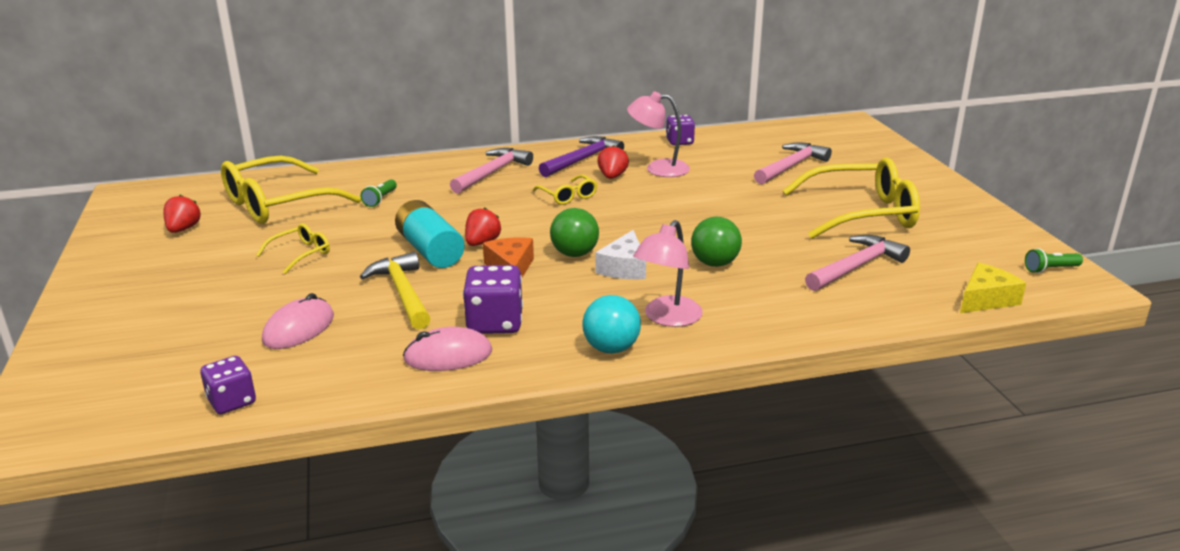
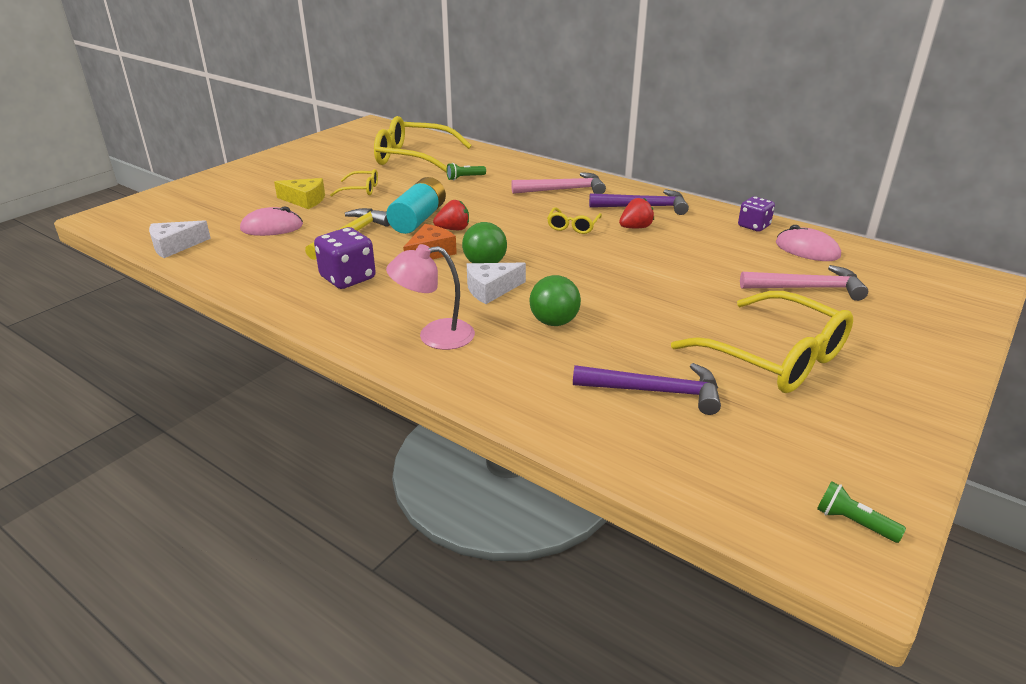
camera: 50 degrees right, 5 degrees up
(183, 229) = (347, 152): red strawberry -> none
(232, 402) = (175, 246): purple dice -> white cheese
(448, 356) = (288, 281): pink mouse -> pink mouse (807, 250)
(611, 348) = (362, 331): turquoise ball -> none
(658, 168) = (684, 237): pink lamp -> none
(856, 267) = (655, 391): pink hammer -> purple hammer
(986, 299) = (704, 494): yellow cheese -> yellow cheese (305, 200)

